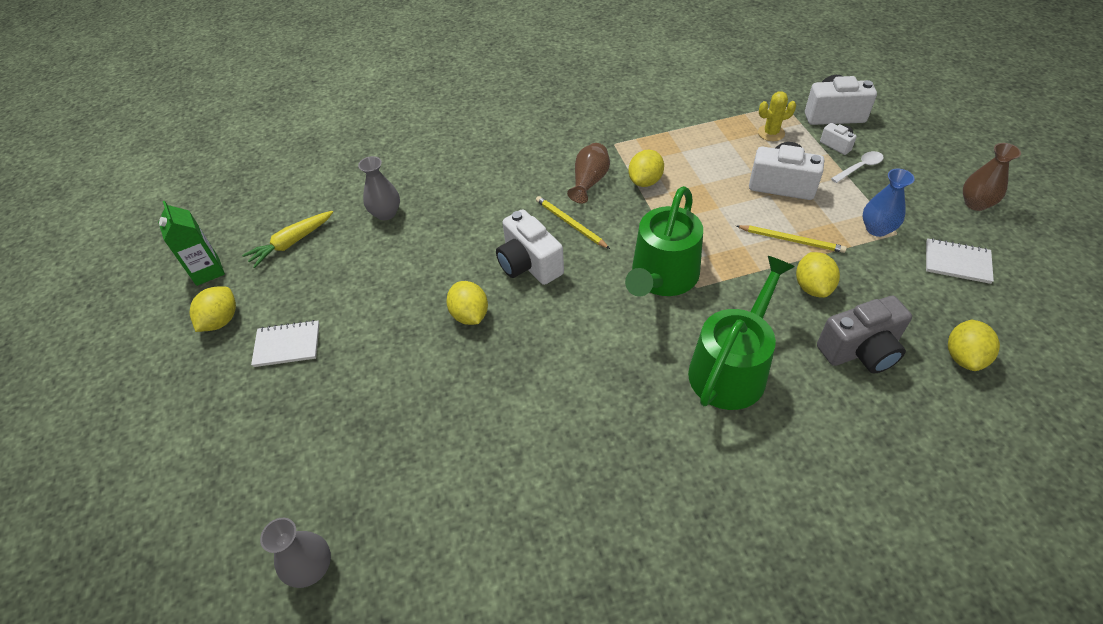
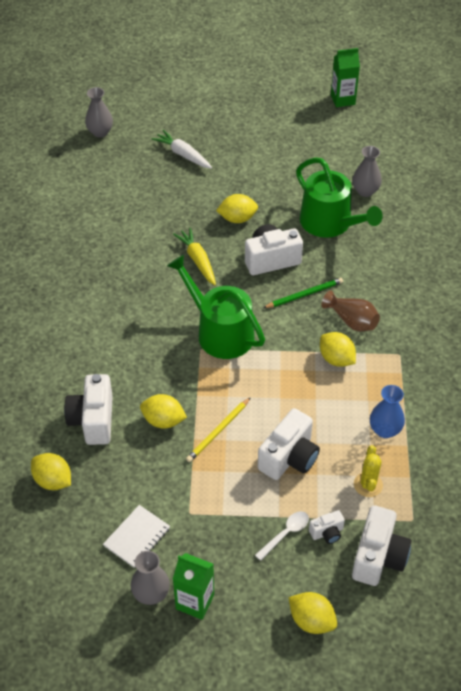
camera: 105 degrees right, 0 degrees up
(221, 320) = (292, 105): yellow lemon -> yellow lemon (311, 620)
(287, 345) = (256, 132): white notebook -> none
(291, 243) = (353, 140): yellow carrot -> yellow carrot (197, 260)
(352, 418) = (183, 155): none -> white carrot
(570, 223) = (304, 294): yellow pencil -> green pencil
(731, 368) = (120, 340): green watering can -> green watering can (330, 223)
(860, 167) = (285, 534): white spoon -> white spoon turned 120 degrees counterclockwise
(860, 350) = (93, 420): grey camera -> white camera
(877, 229) = (201, 500): blue vase -> blue vase (385, 430)
(975, 203) = (195, 602): brown vase -> green carton
(998, 233) = (151, 594): none -> grey vase

